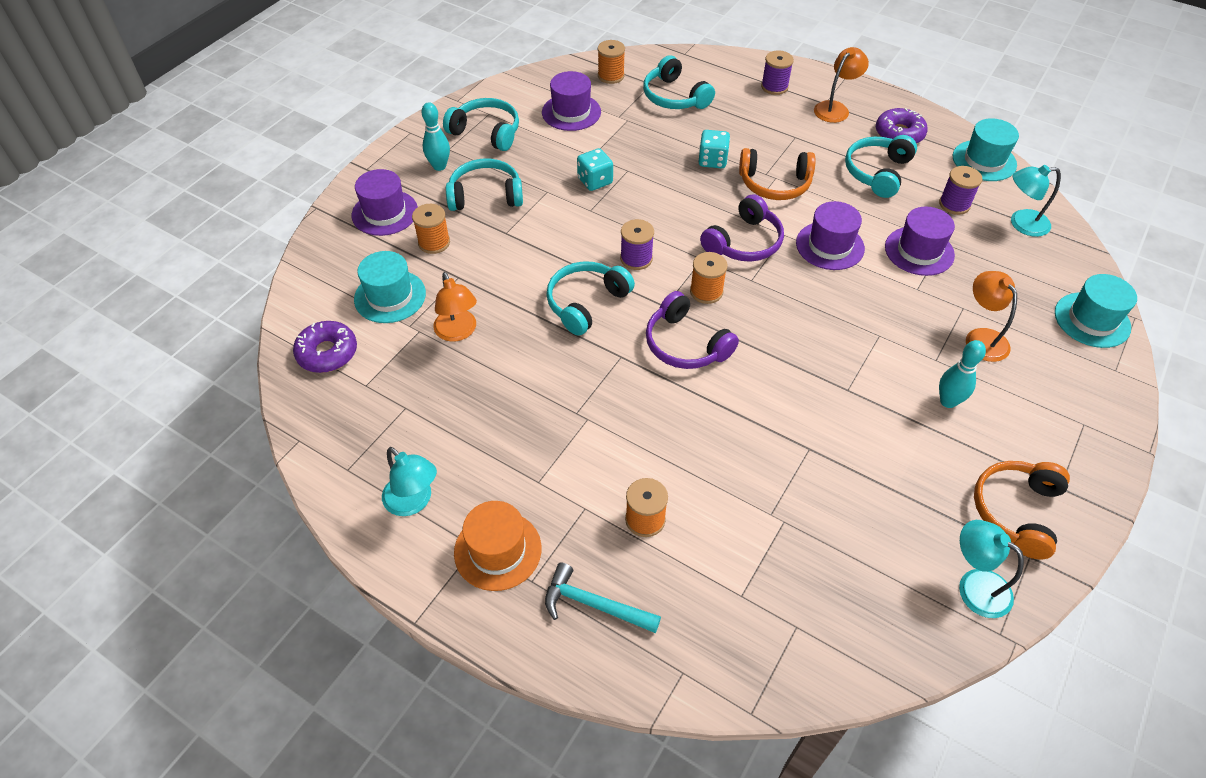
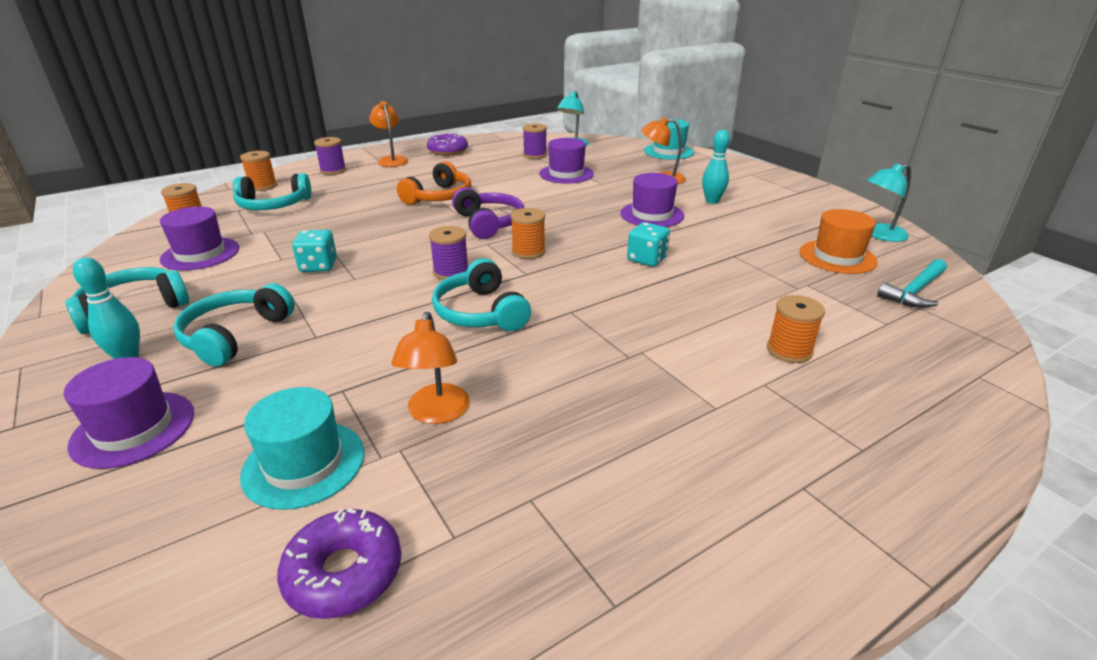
camera: 65 degrees left, 20 degrees down
(414, 502) = (710, 532): turquoise lamp -> none
(434, 243) = (256, 396): orange spool -> orange spool (263, 186)
(458, 332) = (436, 413): orange lamp -> orange lamp turned 90 degrees clockwise
(497, 550) = (812, 467): orange hat -> orange hat (837, 257)
(594, 605) = (898, 410): turquoise hammer -> turquoise hammer (915, 291)
(685, 344) = (582, 276): purple headphones -> none
(712, 160) = (377, 211): turquoise dice -> turquoise dice (646, 259)
(830, 246) = (529, 196): purple hat -> purple hat (652, 215)
(877, 172) = (475, 165): turquoise headphones -> none
(984, 161) = (506, 139): turquoise hat -> none
(1016, 511) = (816, 208): orange headphones -> none

